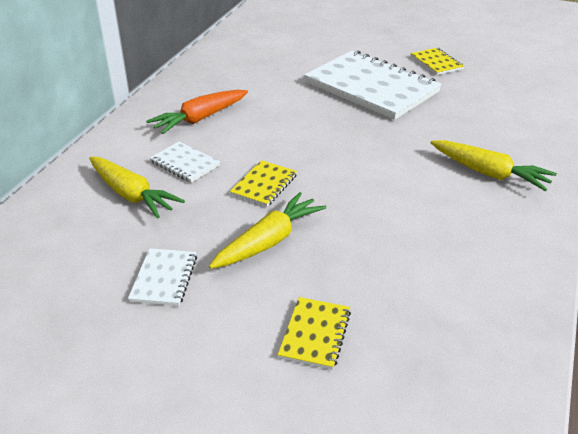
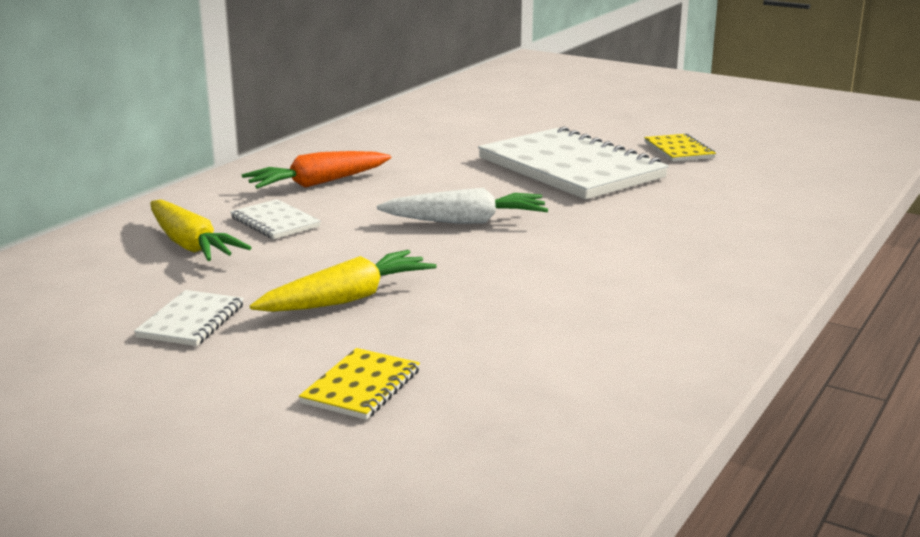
camera: 10 degrees right, 15 degrees down
(264, 185) = (369, 248): yellow notebook -> none
(321, 150) = (466, 221): none -> white carrot
(489, 173) = (694, 259): yellow carrot -> none

